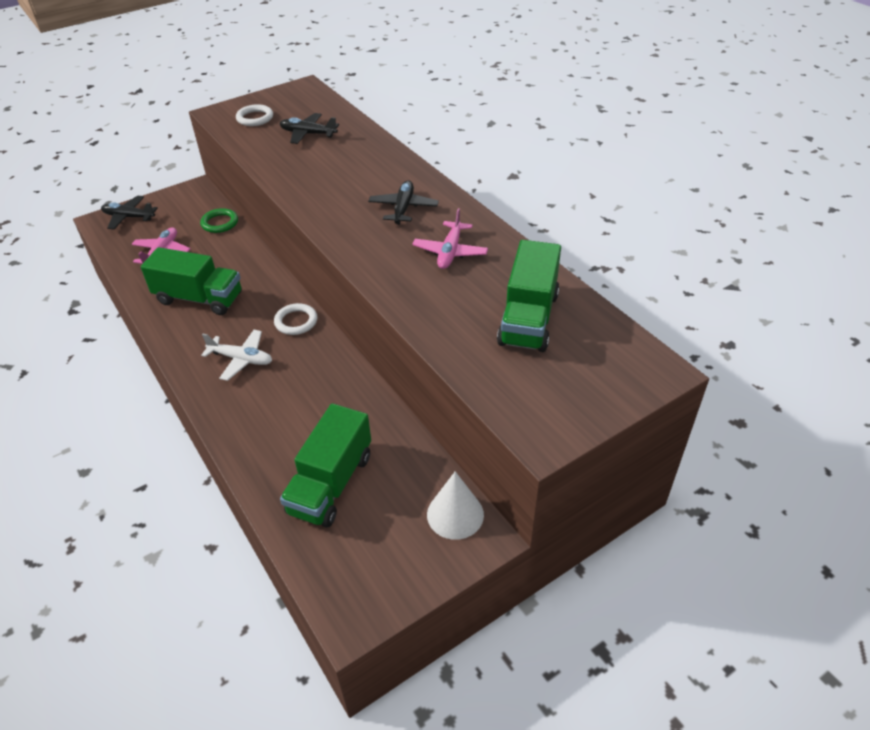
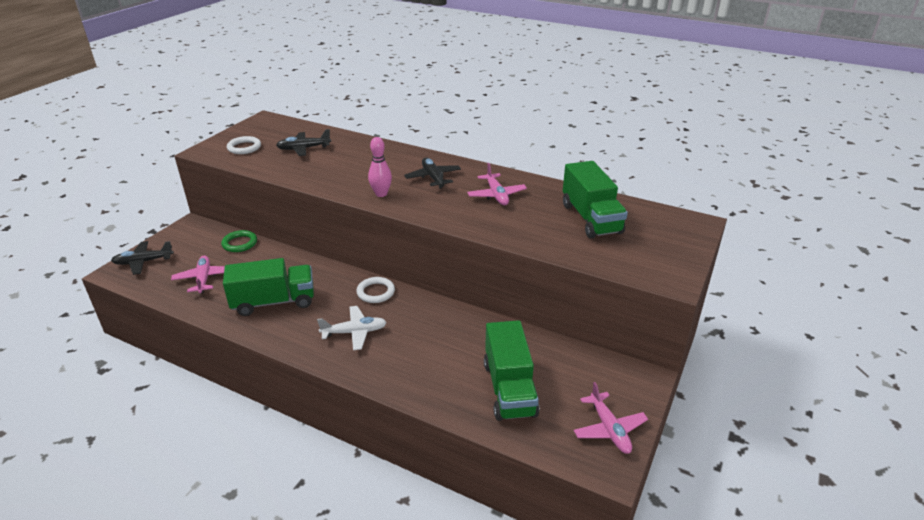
camera: 30 degrees left, 10 degrees down
(331, 213) = (381, 194): none -> pink bowling pin
(390, 576) = (609, 429): none -> pink plane
(455, 514) = (613, 372): white cone -> none

